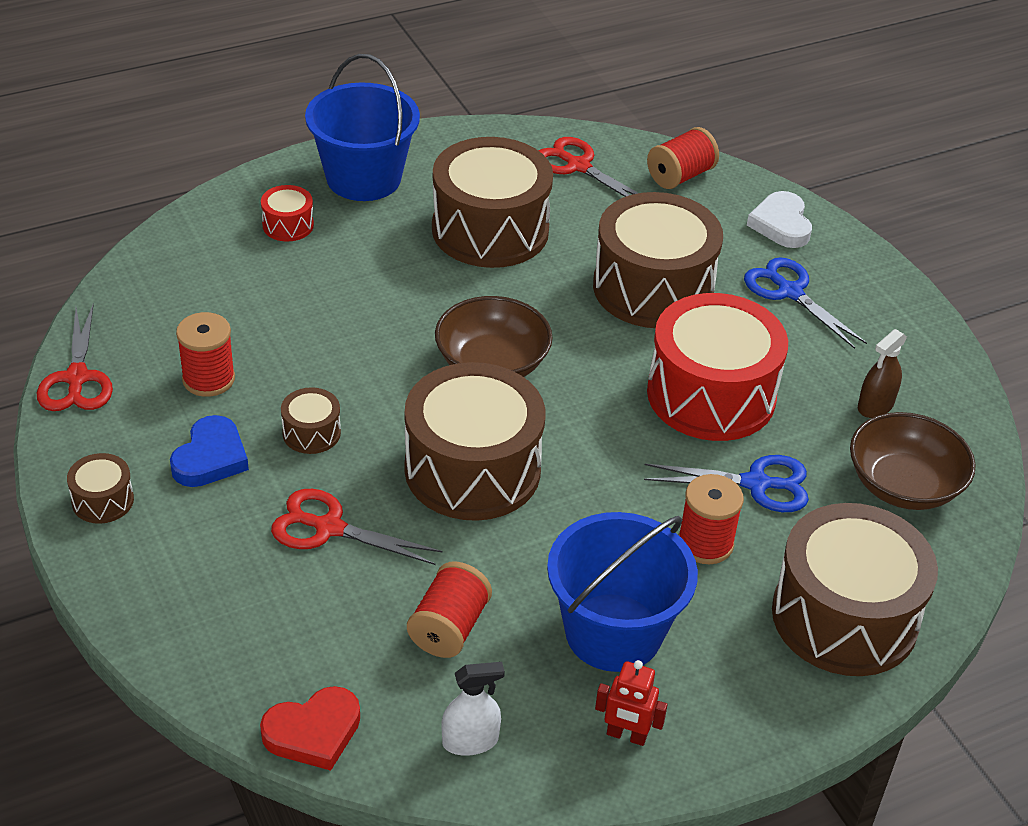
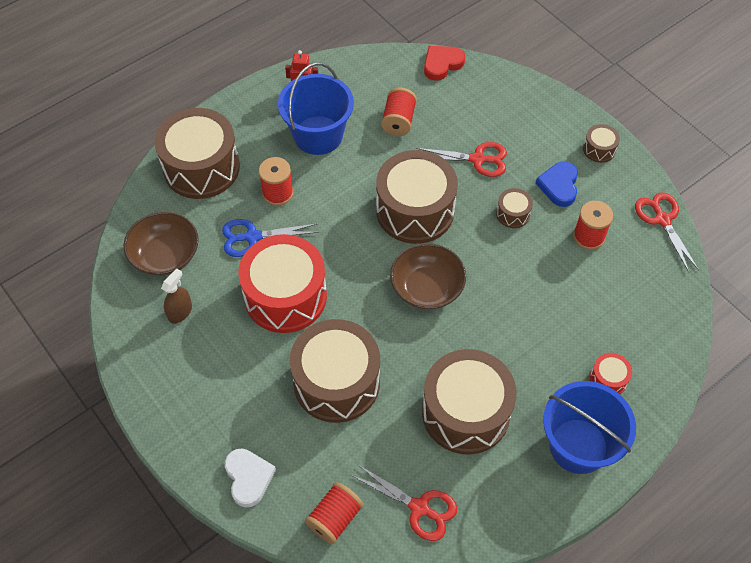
camera: 170 degrees right, 15 degrees up
(470, 741) = (372, 74): white spray bottle -> none
(790, 292) = (238, 403): blue scissors -> none

